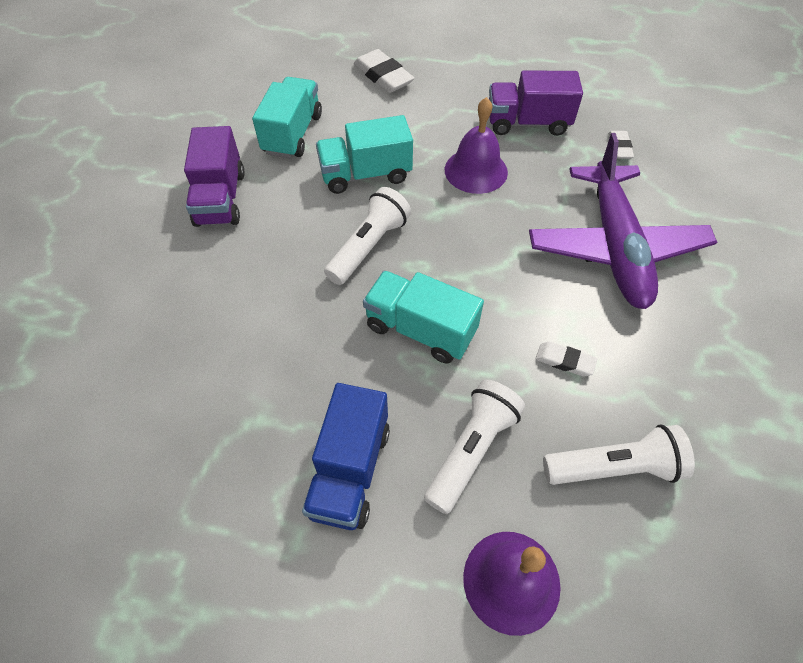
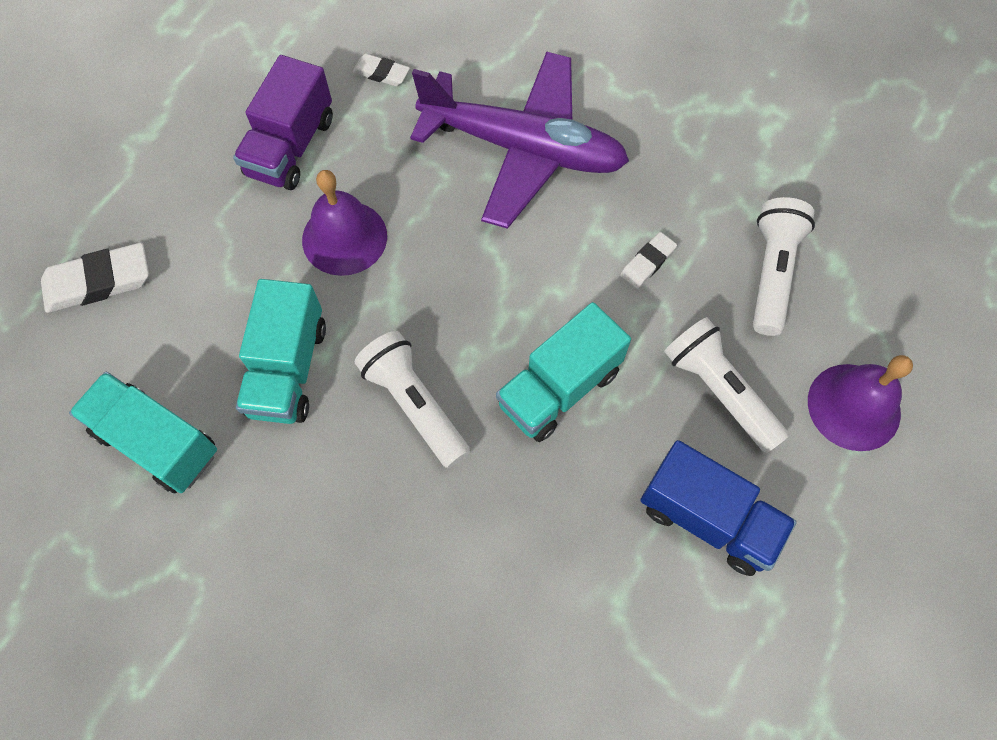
camera: 70 degrees left, 10 degrees up
(220, 198) = (241, 576): purple truck -> none

